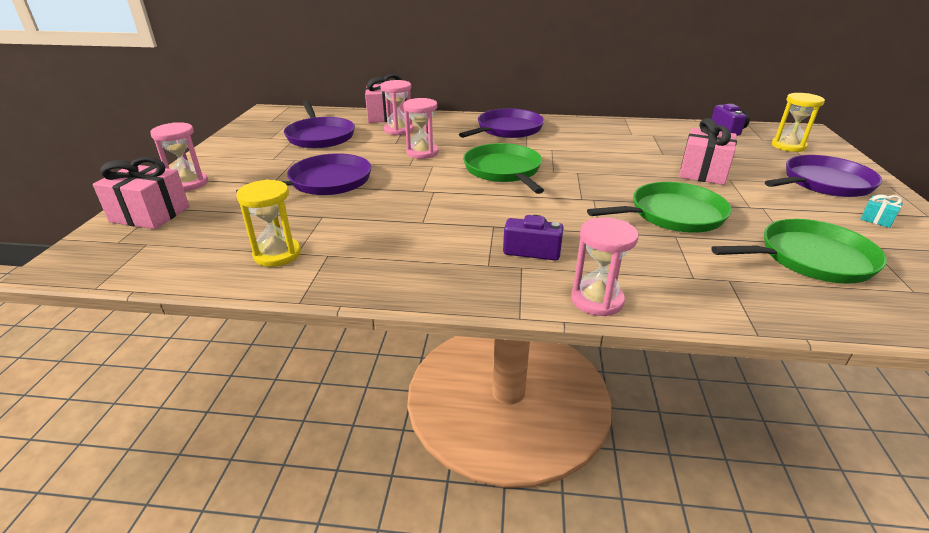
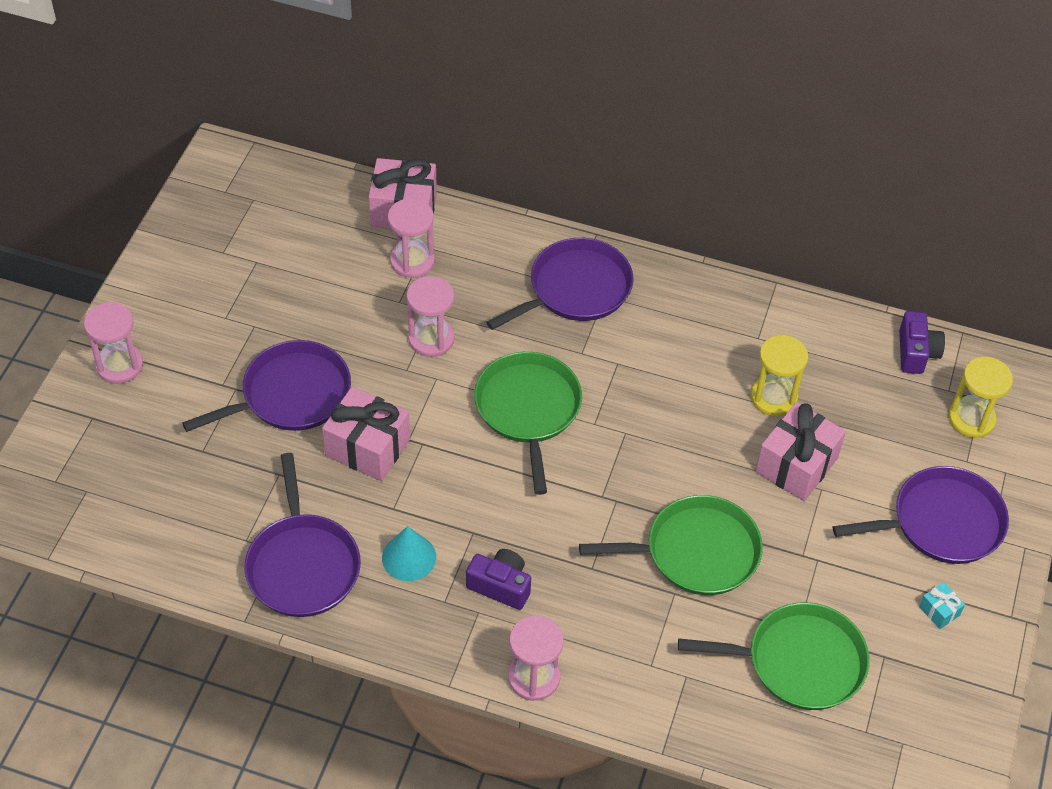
camera: 10 degrees right, 20 degrees up
(150, 214) = (82, 431): pink gift -> pink gift (367, 448)
(277, 254) = (225, 538): yellow hourglass -> yellow hourglass (773, 397)
(320, 136) = (294, 261): purple pan -> purple pan (302, 565)
(445, 244) = (409, 557): none -> turquoise cone

